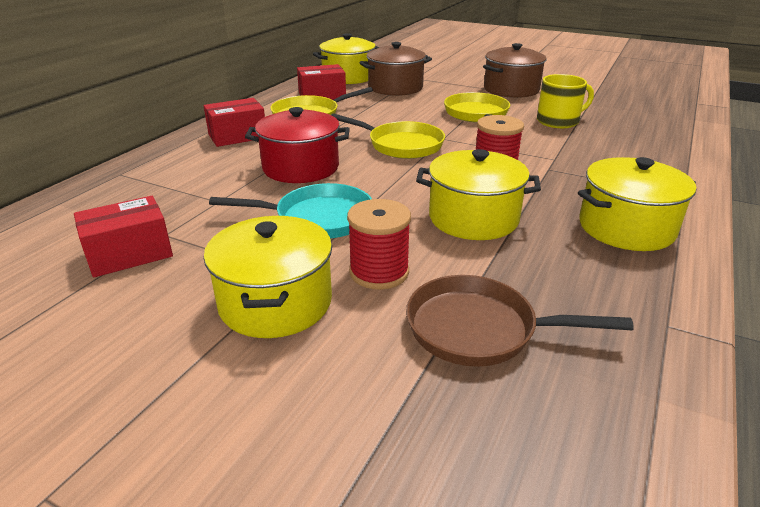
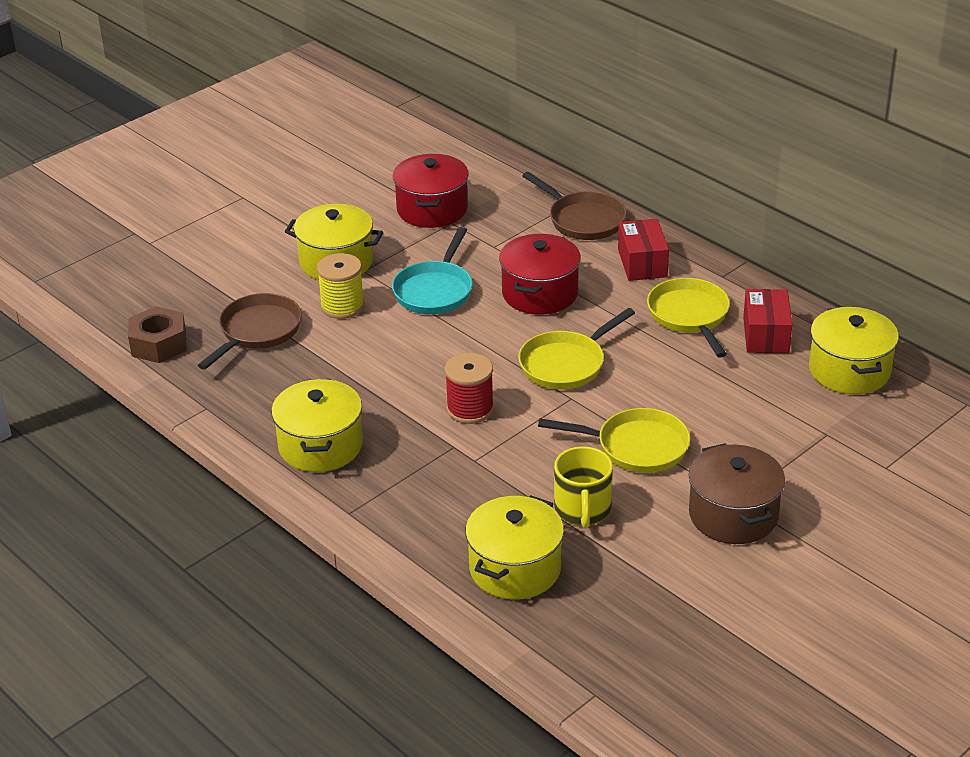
camera: 110 degrees right, 5 degrees up
(129, 254) = (432, 209): red box -> red pot
(161, 166) = (583, 220): none -> brown pan
(379, 272) = (342, 306): red spool -> yellow spool
(395, 88) = (781, 404): brown pot -> none
(473, 218) = (387, 368): yellow pot -> yellow pot (515, 568)
(594, 437) = (159, 344): none -> brown nut

